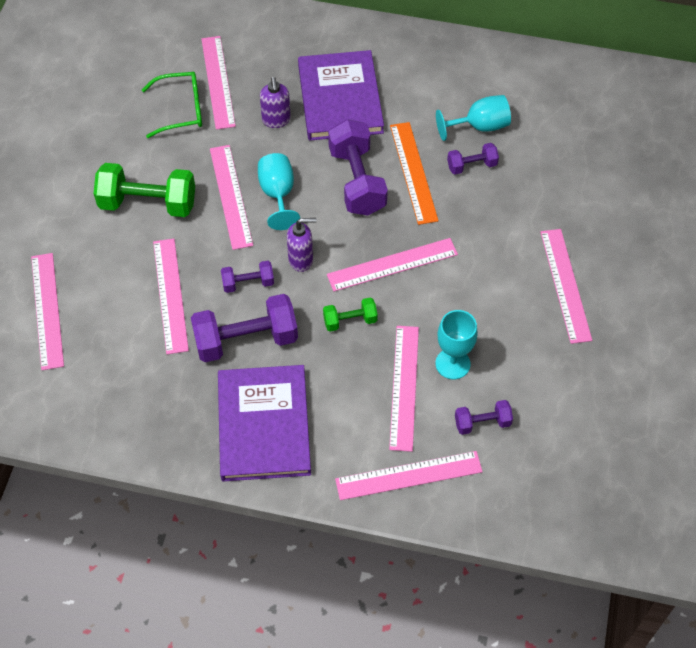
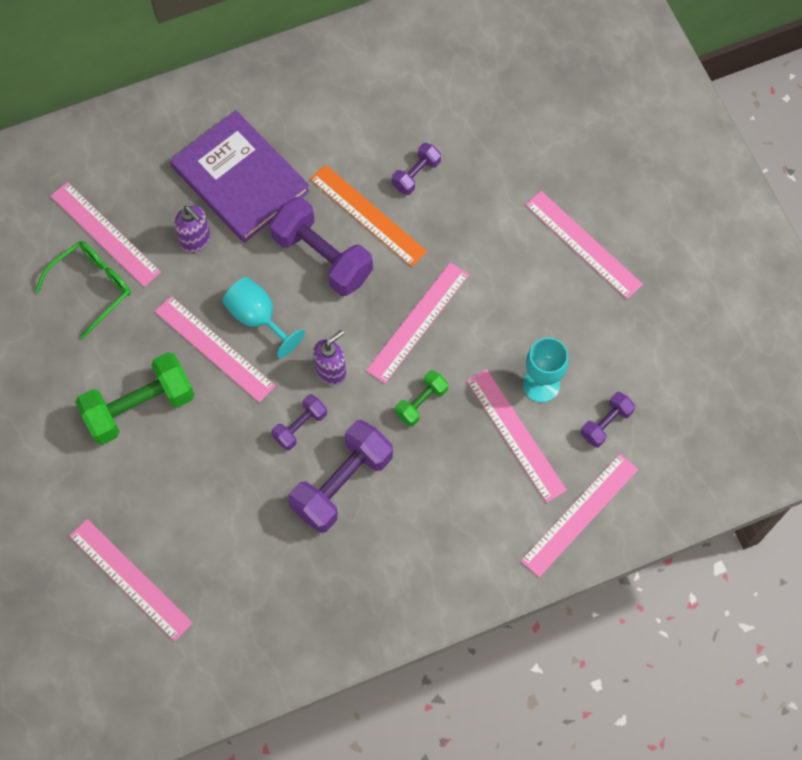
camera: 35 degrees left, 10 degrees up
(171, 295) = (237, 486): pink ruler -> none
(264, 425) = (421, 554): purple book -> none
(479, 126) = (394, 129): turquoise goblet -> none

